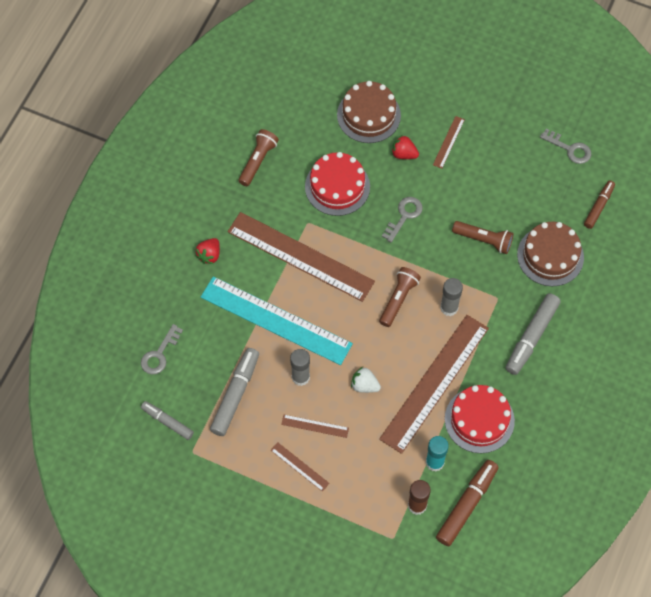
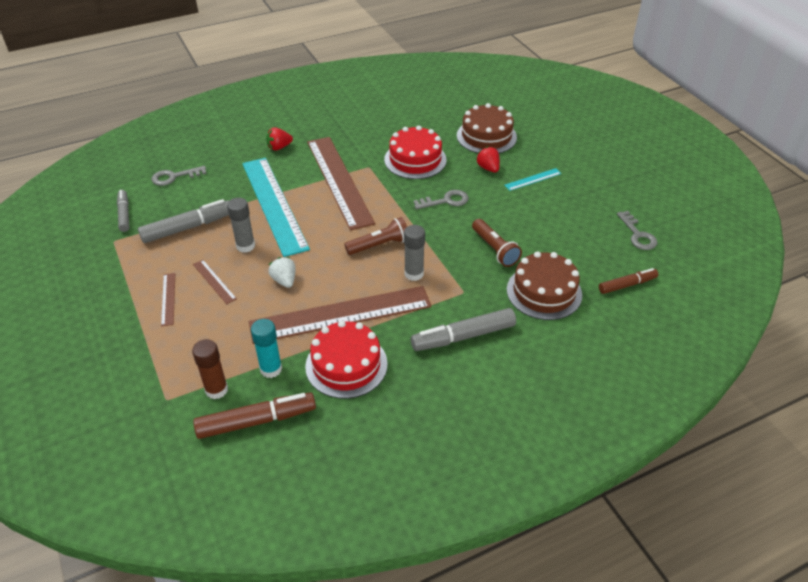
camera: 40 degrees right, 20 degrees down
(258, 161) = (376, 120): brown flashlight -> none
(448, 142) = (533, 179): brown ruler -> turquoise ruler

